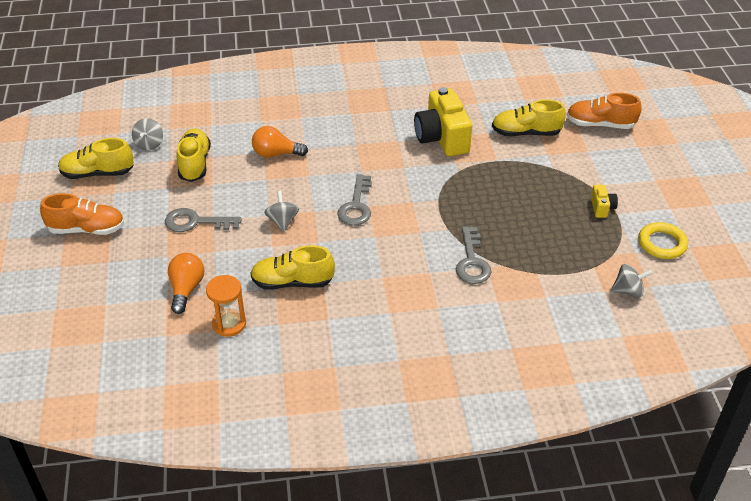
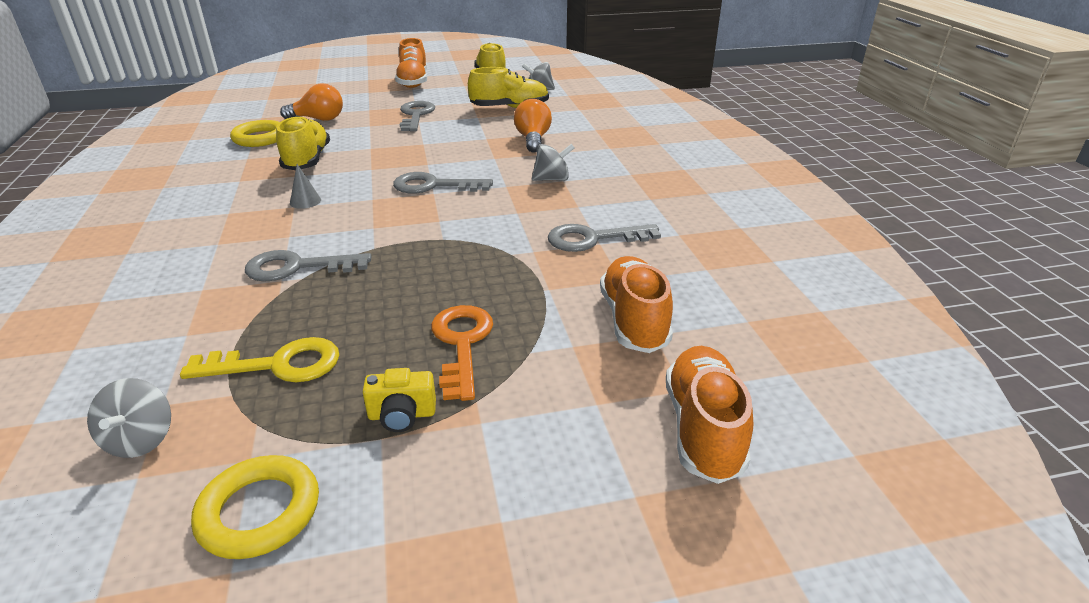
camera: 85 degrees right, 10 degrees down
(229, 324) = (260, 138): orange hourglass -> yellow ring
(282, 221) = (410, 150): grey spinning top -> grey spinning top (552, 179)
(374, 272) = (305, 201): none -> grey cone
(442, 138) = (593, 239): yellow camera -> grey key
(526, 133) = (634, 320): yellow shoe -> orange shoe
(548, 190) = (462, 344): none -> orange key
(569, 254) = (278, 365): none -> yellow key

